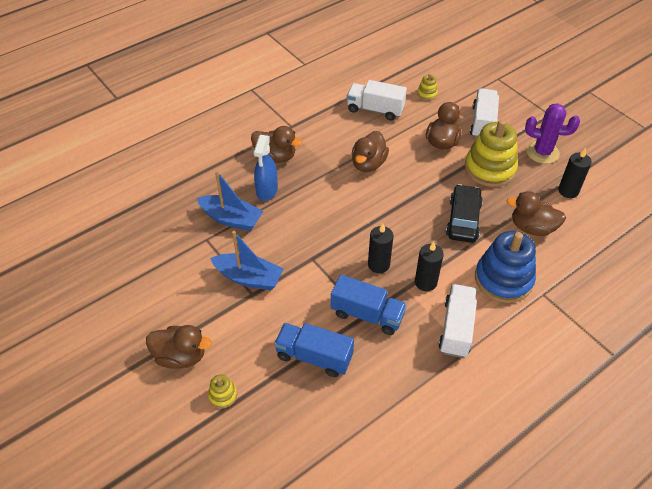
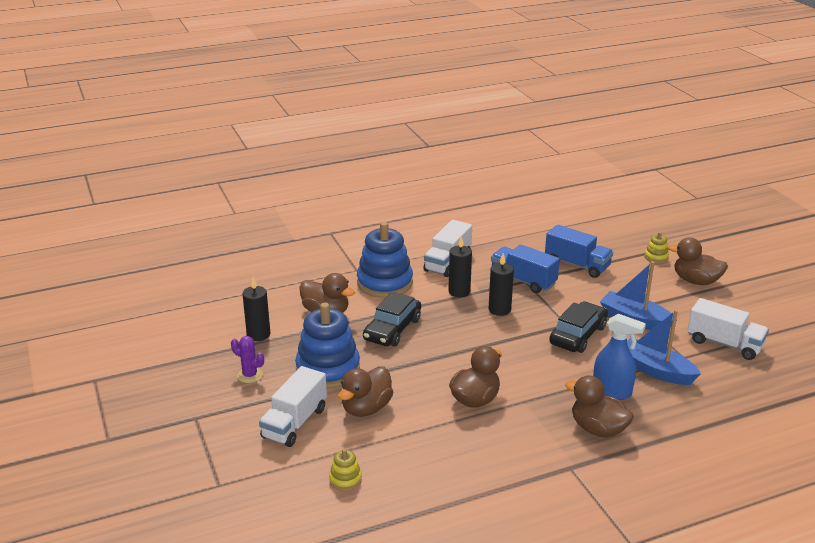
camera: 165 degrees left, 20 degrees down
(267, 191) = (612, 391): blue spray bottle -> blue spray bottle turned 90 degrees clockwise
(300, 246) = (578, 335): none -> black car
(375, 109) = (436, 469): white truck -> white truck (724, 344)
(489, 169) = (328, 369): yellow stacking toy -> blue stacking toy
(542, 152) = (250, 375): purple cactus -> purple cactus, size x0.61

